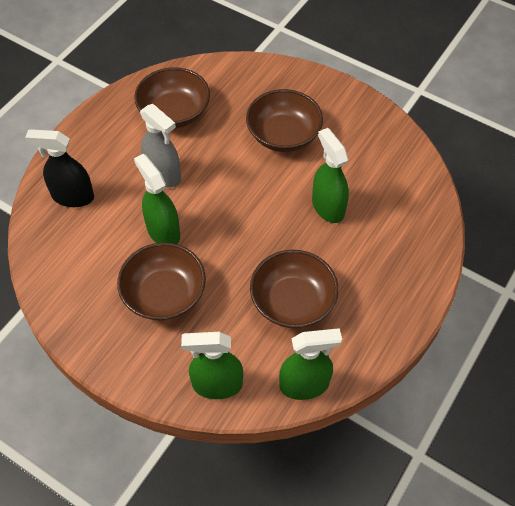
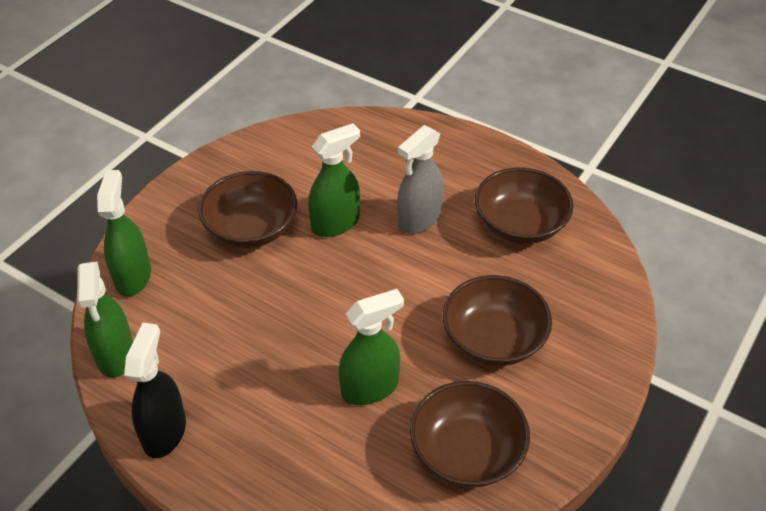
camera: 90 degrees right, 10 degrees down
(72, 196) = (384, 147): black spray bottle -> black spray bottle (164, 432)
(292, 301) = (227, 346): brown bowl -> brown bowl (467, 452)

